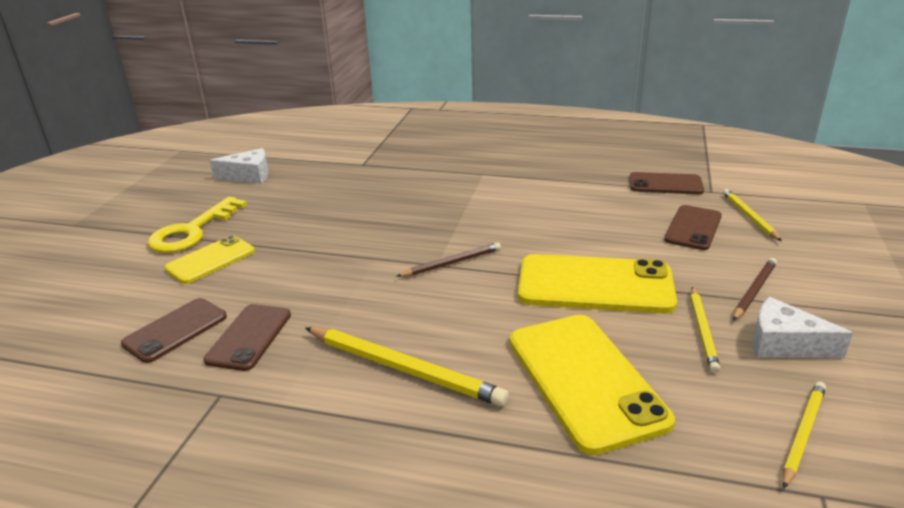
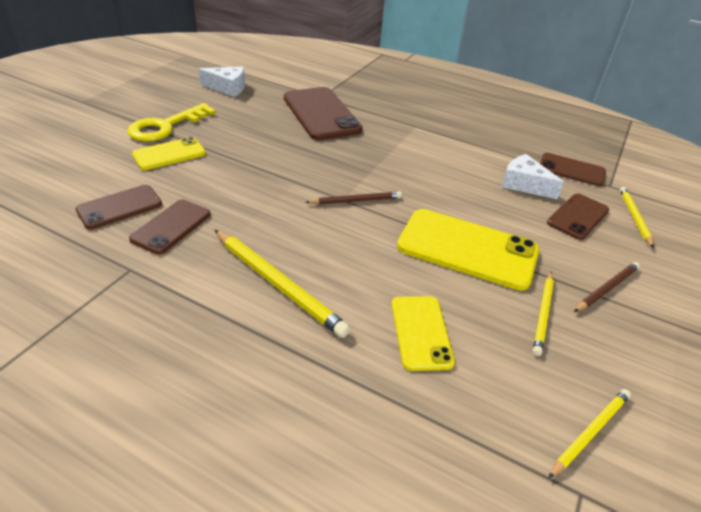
camera: 10 degrees right, 10 degrees up
(371, 182) = (321, 114): none -> brown phone
(584, 380) = (421, 332): yellow phone -> yellow phone, size x0.59
(784, 344) = (611, 345): white cheese -> white cheese (524, 184)

